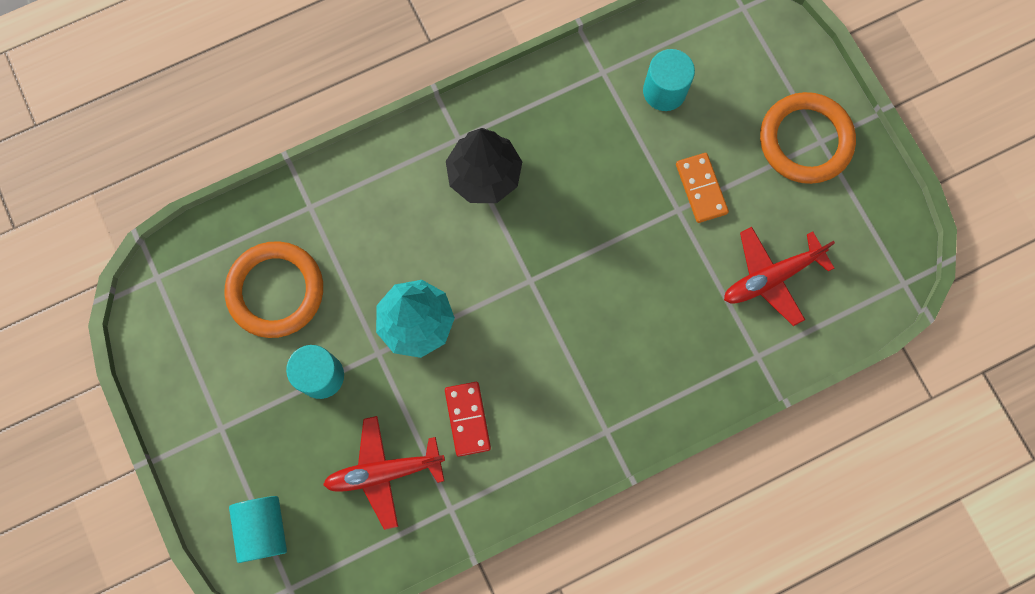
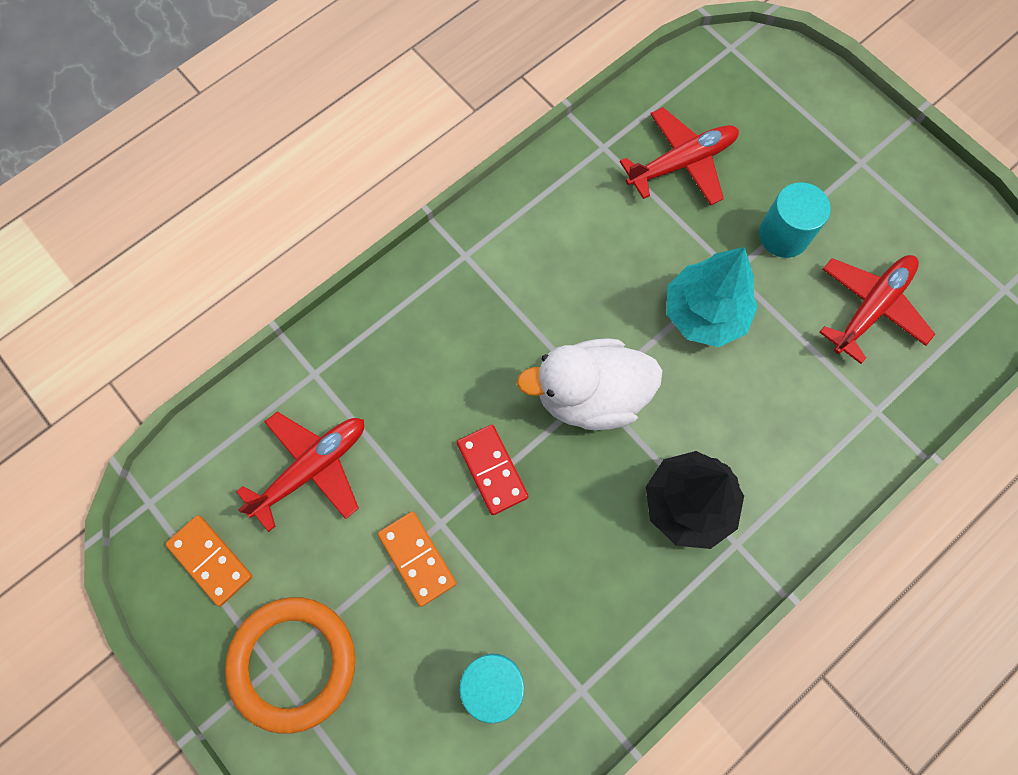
camera: 165 degrees right, 5 degrees down
(264, 528) = (777, 88): turquoise cylinder -> none
(276, 291) = (871, 308): orange ring -> red plane
(468, 419) = (614, 231): red domino -> red domino (492, 470)
(534, 278) = (590, 396): none -> white duck
(859, 227) = (210, 560): none -> orange domino

